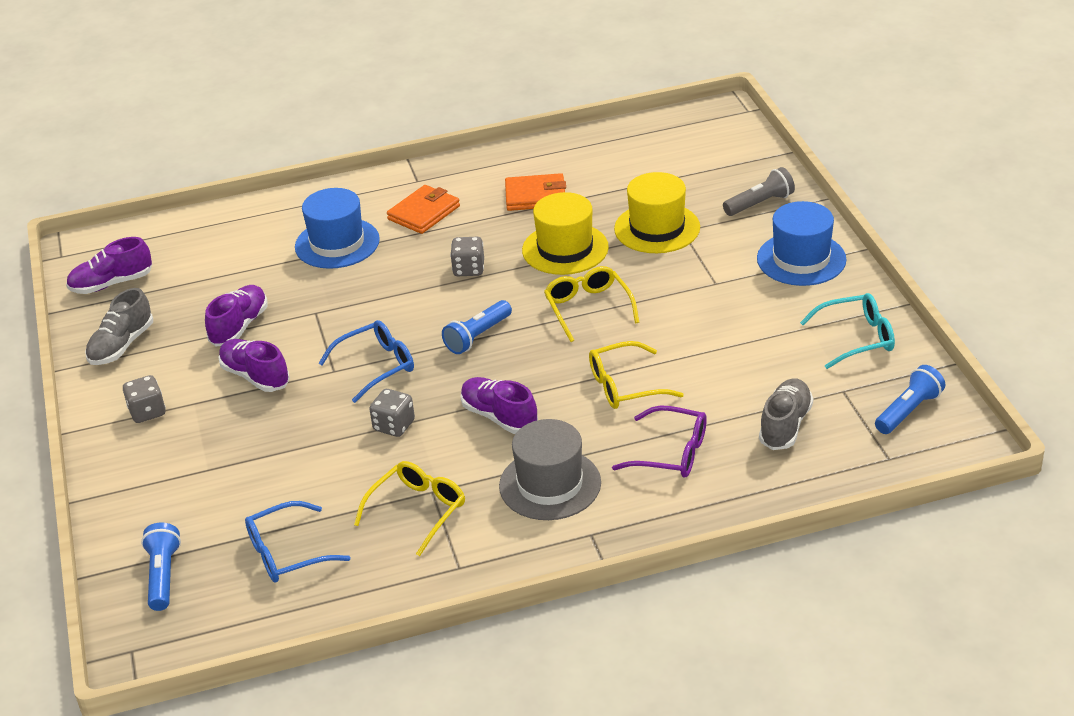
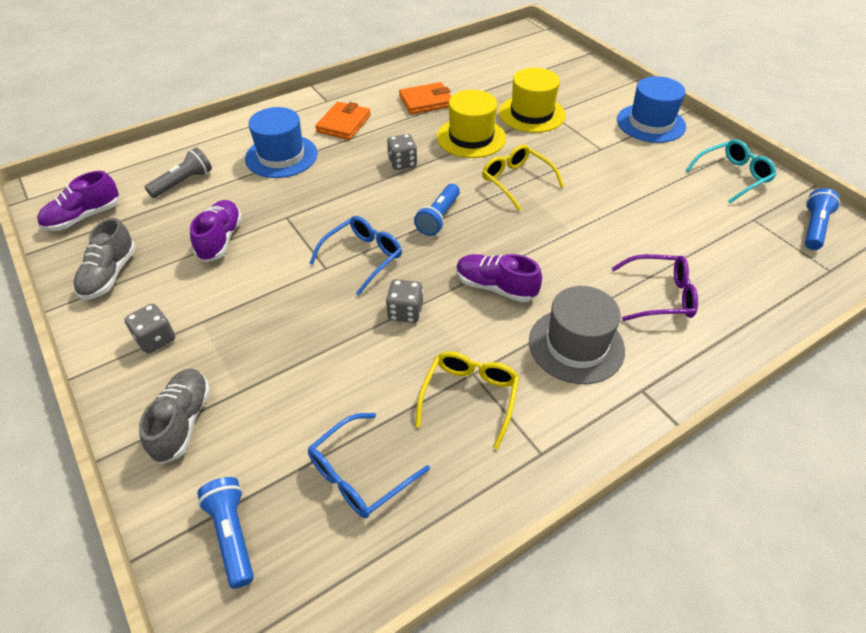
camera: 20 degrees left, 10 degrees up
(255, 376) = (253, 285): purple shoe -> none
(625, 386) = (584, 242): yellow glasses -> none
(760, 203) = (594, 88): grey flashlight -> grey flashlight (183, 182)
(785, 425) = (732, 255): grey shoe -> grey shoe (182, 422)

